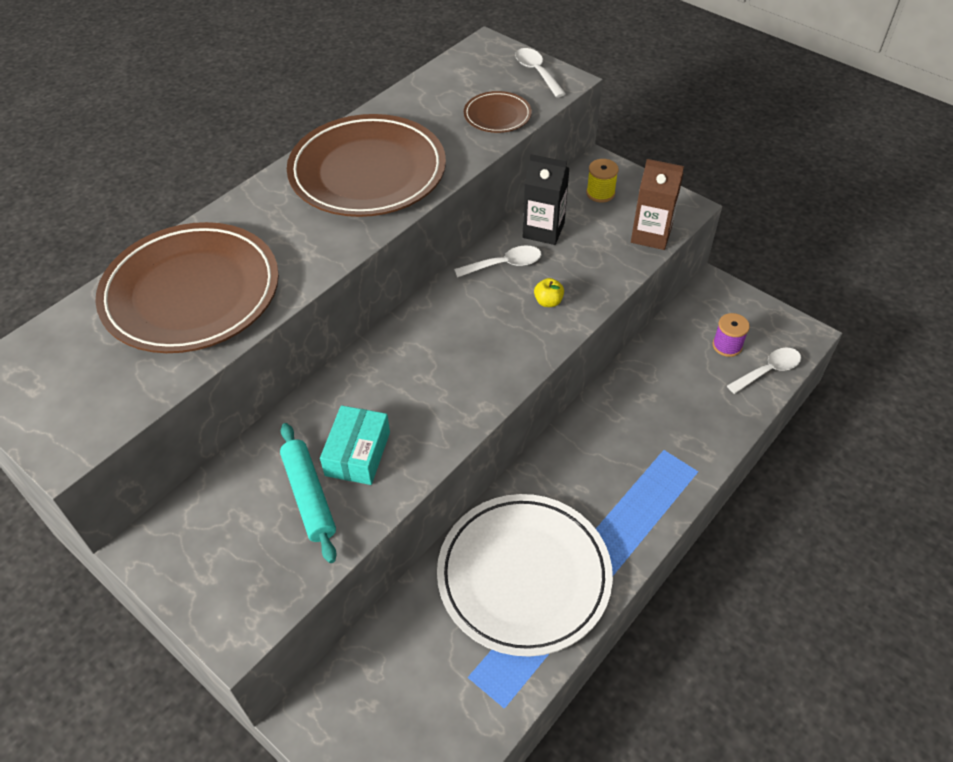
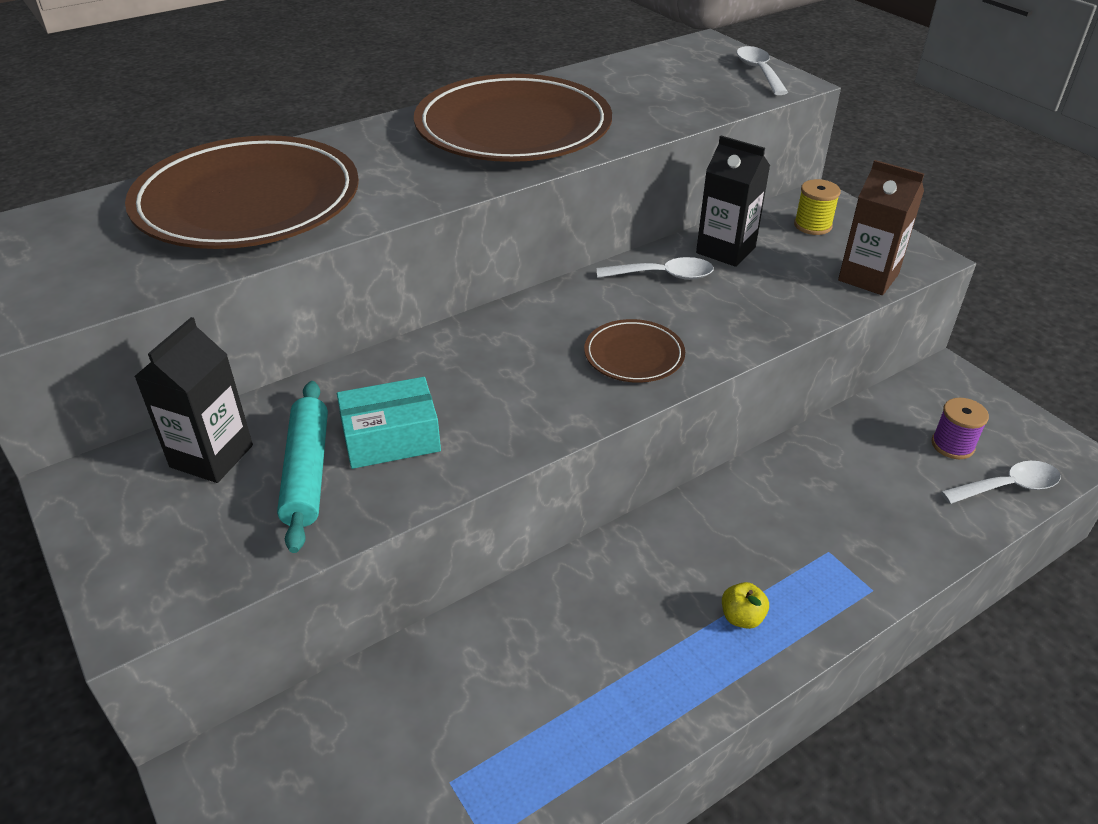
camera: 15 degrees right, 10 degrees down
(233, 500) = (211, 456): none -> black carton
(358, 453) = (391, 438): turquoise box -> turquoise box turned 45 degrees clockwise
(497, 115) = (694, 101): brown plate -> brown plate (634, 355)
(524, 576) = (578, 666): white plate -> none
(548, 302) = (706, 323): yellow apple -> yellow apple (742, 617)

